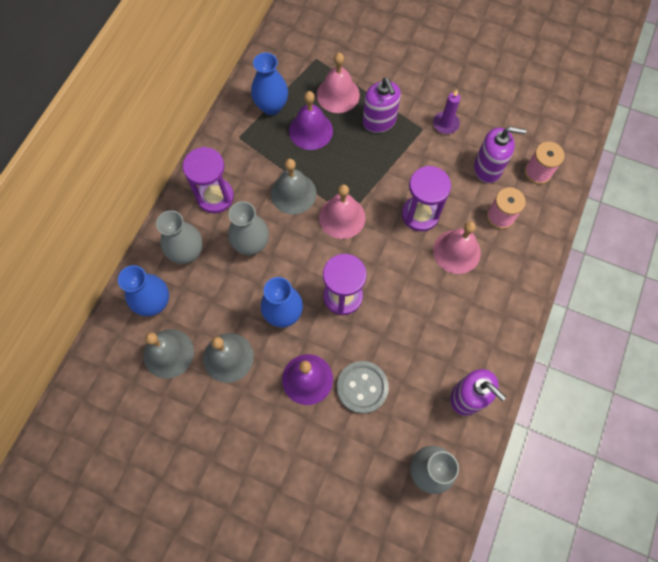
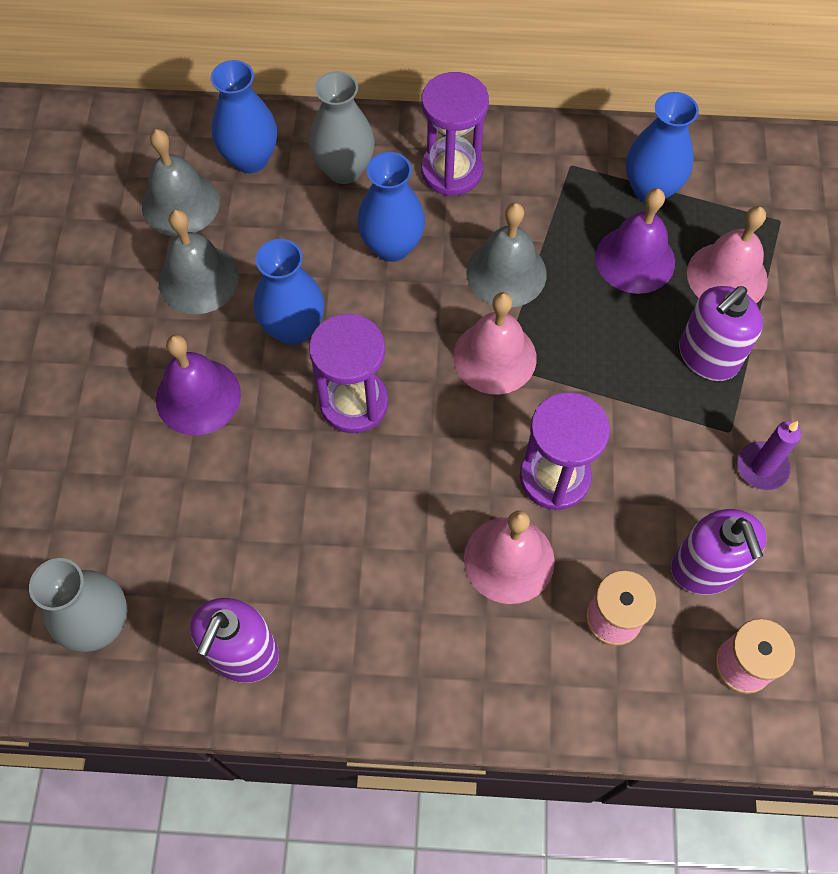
camera: 70 degrees right, 5 degrees down
(251, 244) = (392, 246): grey vase -> blue vase
(362, 387) = (209, 480): grey button -> none

